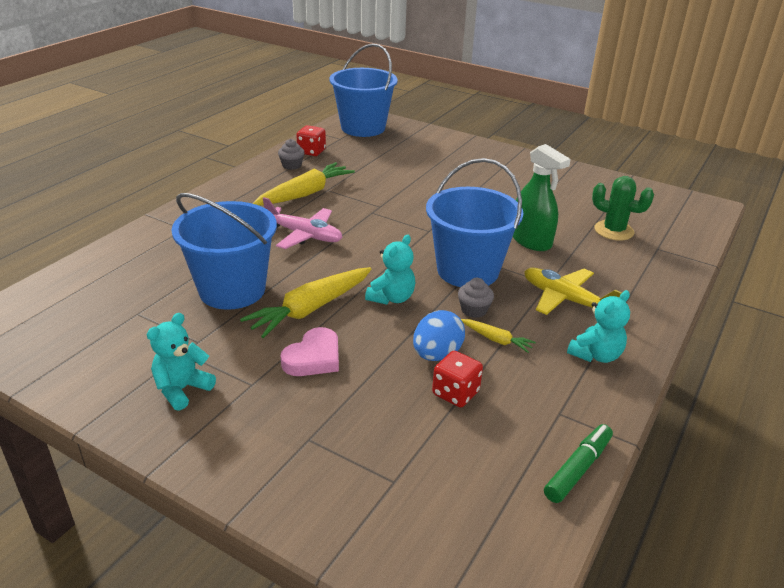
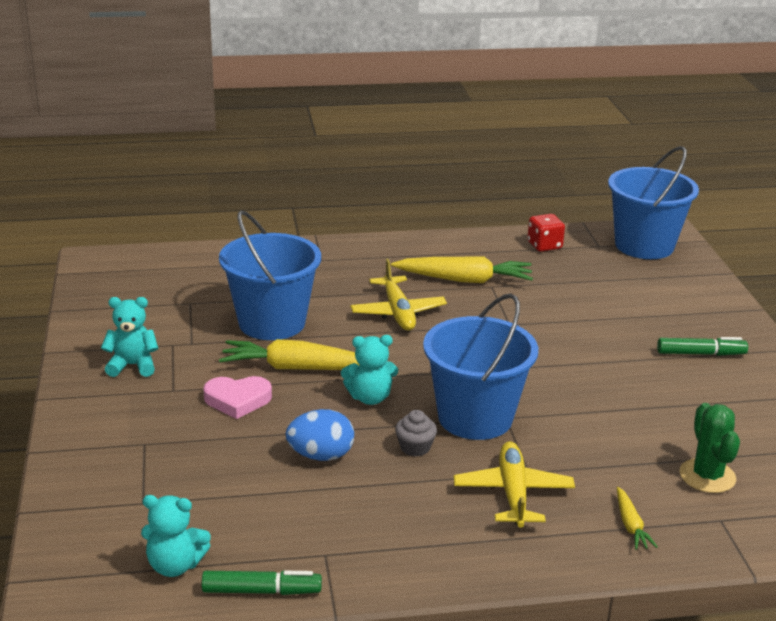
camera: 50 degrees right, 5 degrees down
(292, 165) = (501, 250): grey cupcake -> none
(303, 235) = (398, 312): pink plane -> yellow plane
(455, 393) = (281, 487): red dice -> none
(495, 171) = (701, 354): none -> green marker
(496, 340) = (386, 478): yellow carrot -> yellow carrot (630, 525)
(531, 241) = (591, 431): green spray bottle -> none
(596, 355) = (443, 545): turquoise teddy bear -> turquoise teddy bear (175, 565)

